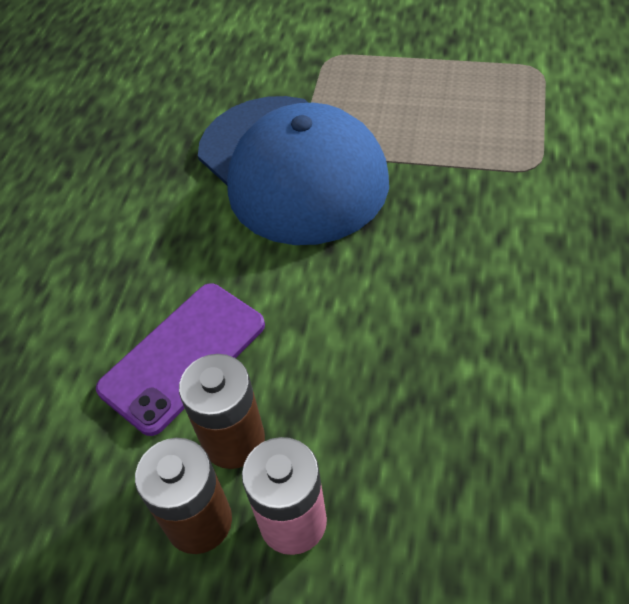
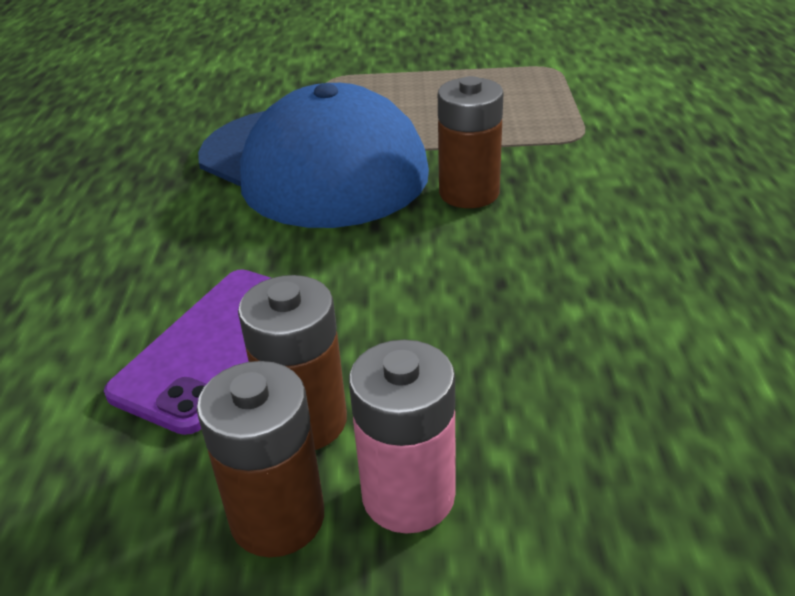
camera: 15 degrees left, 15 degrees down
(416, 222) = (469, 193): none -> brown battery

